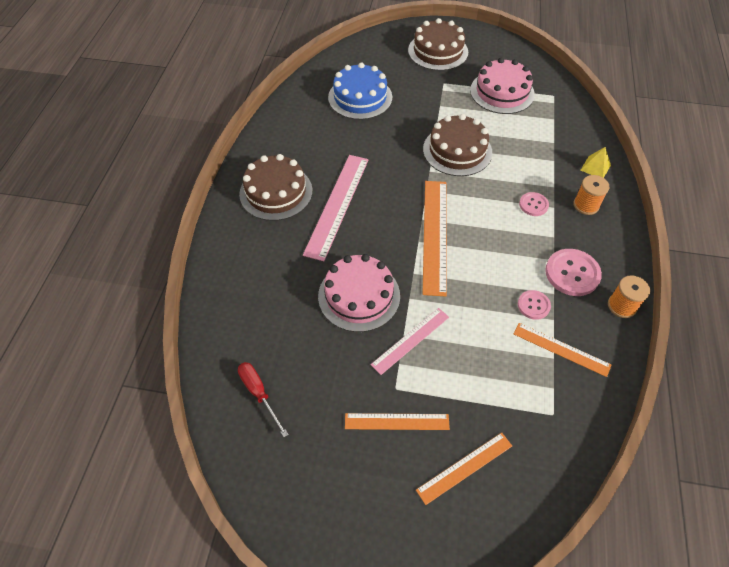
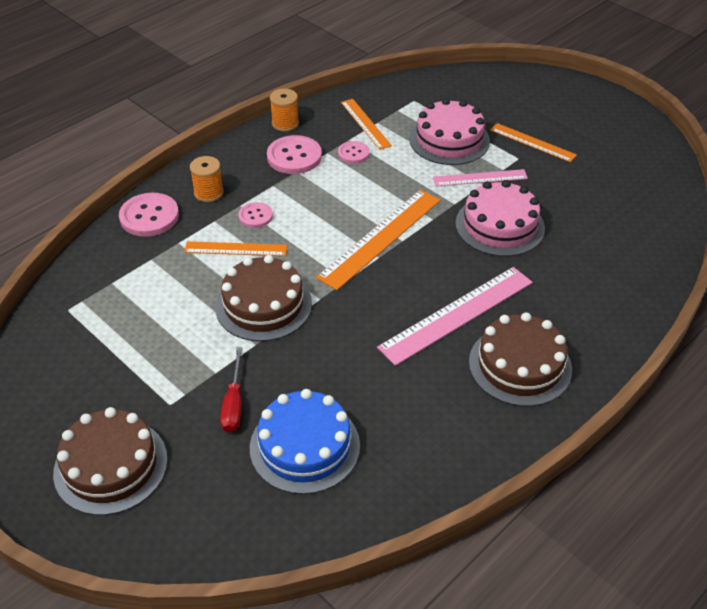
camera: 145 degrees left, 10 degrees down
(259, 393) = (636, 201): red screwdriver -> red screwdriver (234, 403)
(464, 467) = (503, 105): orange ruler -> orange ruler (236, 249)
(502, 92) = (118, 348): pink cake -> pink cake (449, 140)
(595, 167) = (149, 216): yellow pyramid -> pink button

